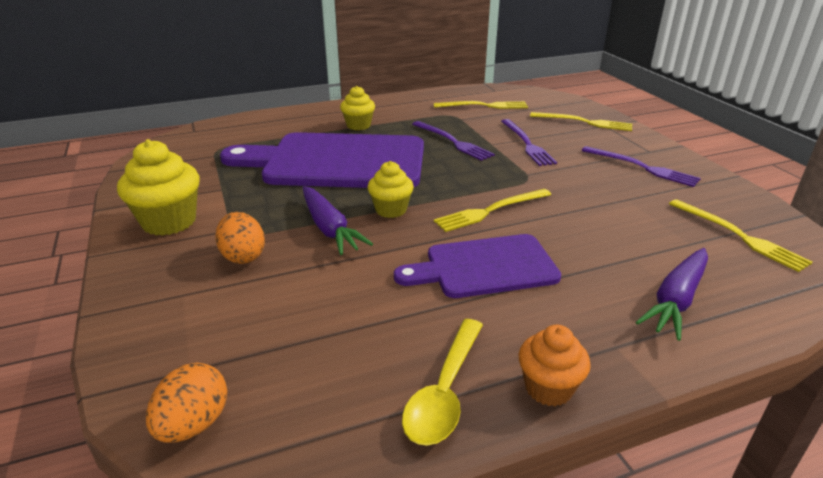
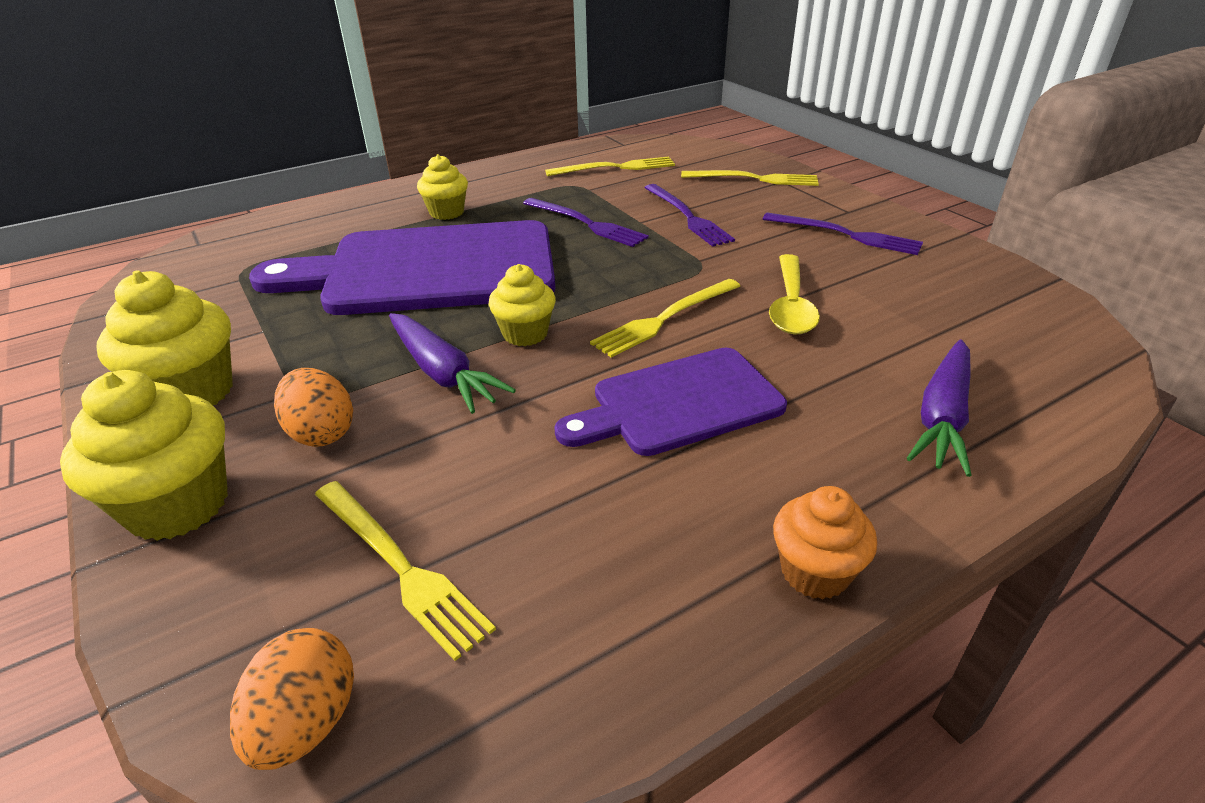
camera: 10 degrees left, 5 degrees up
(146, 287) = (178, 505): none -> yellow cupcake
(445, 391) = (673, 601): yellow spoon -> yellow spoon (790, 305)
(739, 236) = (992, 316): yellow fork -> yellow fork (400, 566)

